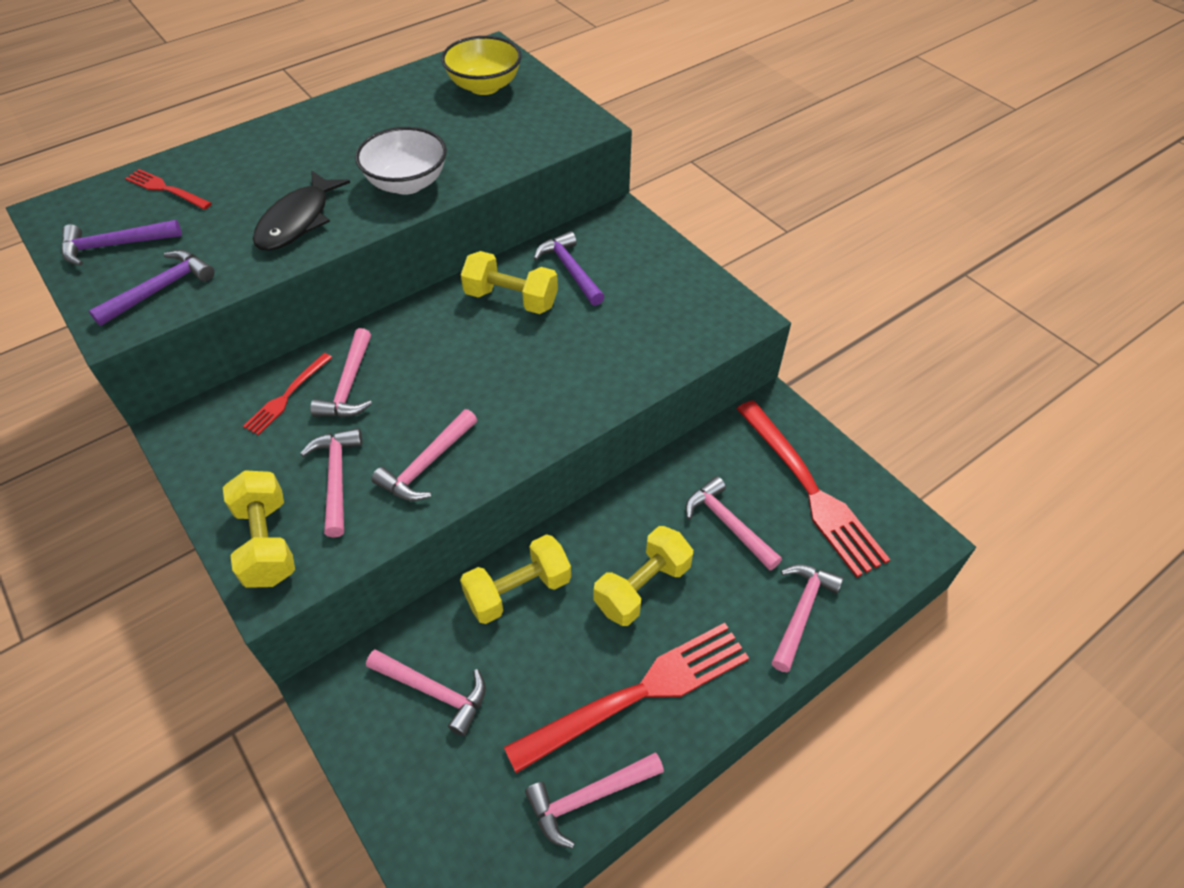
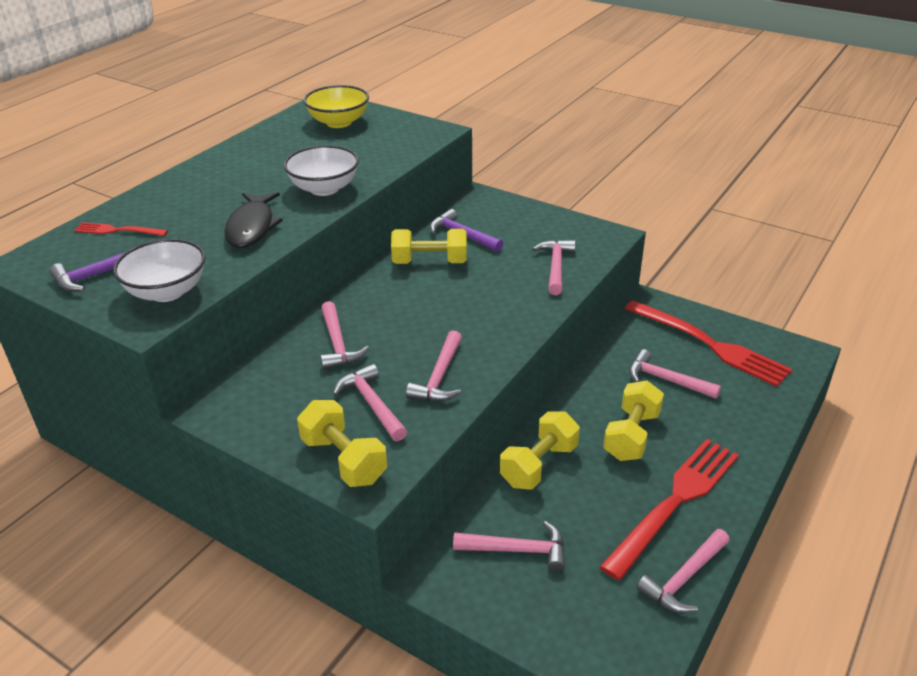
camera: 20 degrees left, 15 degrees down
(161, 289) = (167, 292): purple hammer -> white bowl
(286, 397) = (289, 364): red fork -> none
(801, 612) = (754, 417): pink hammer -> pink hammer (555, 266)

